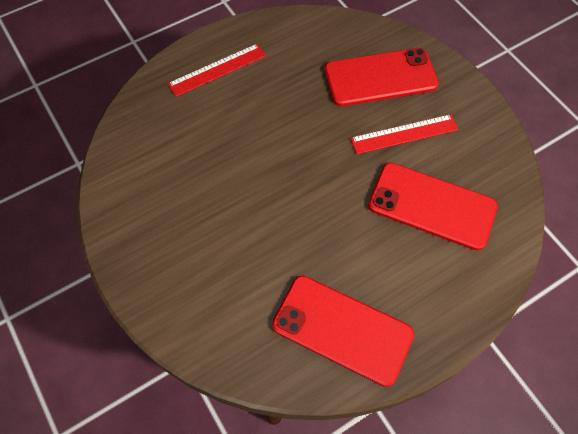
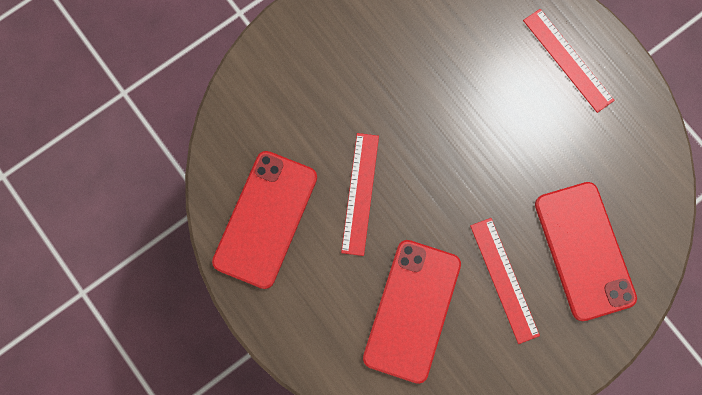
camera: 85 degrees right, 15 degrees up
(321, 240) = (360, 193): none -> red ruler

